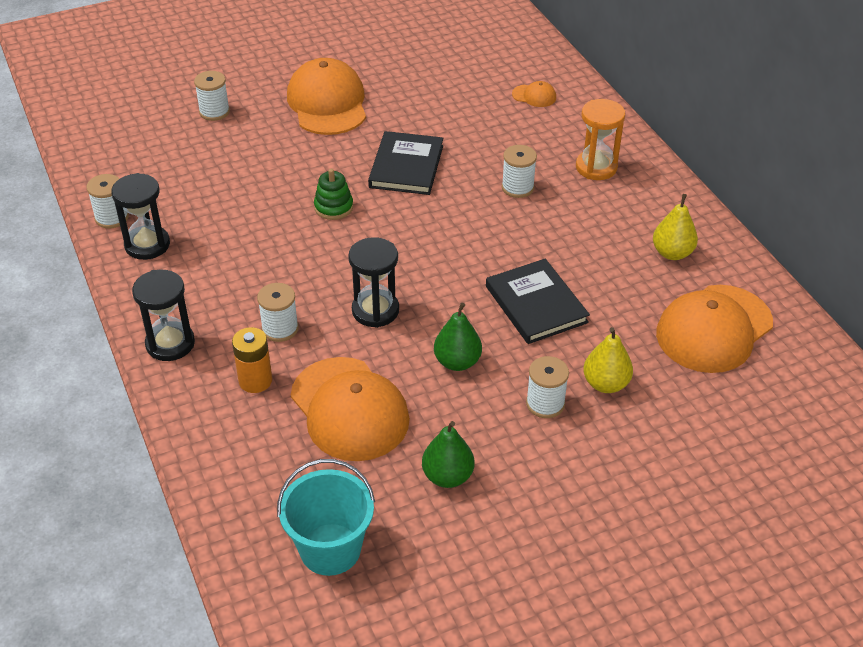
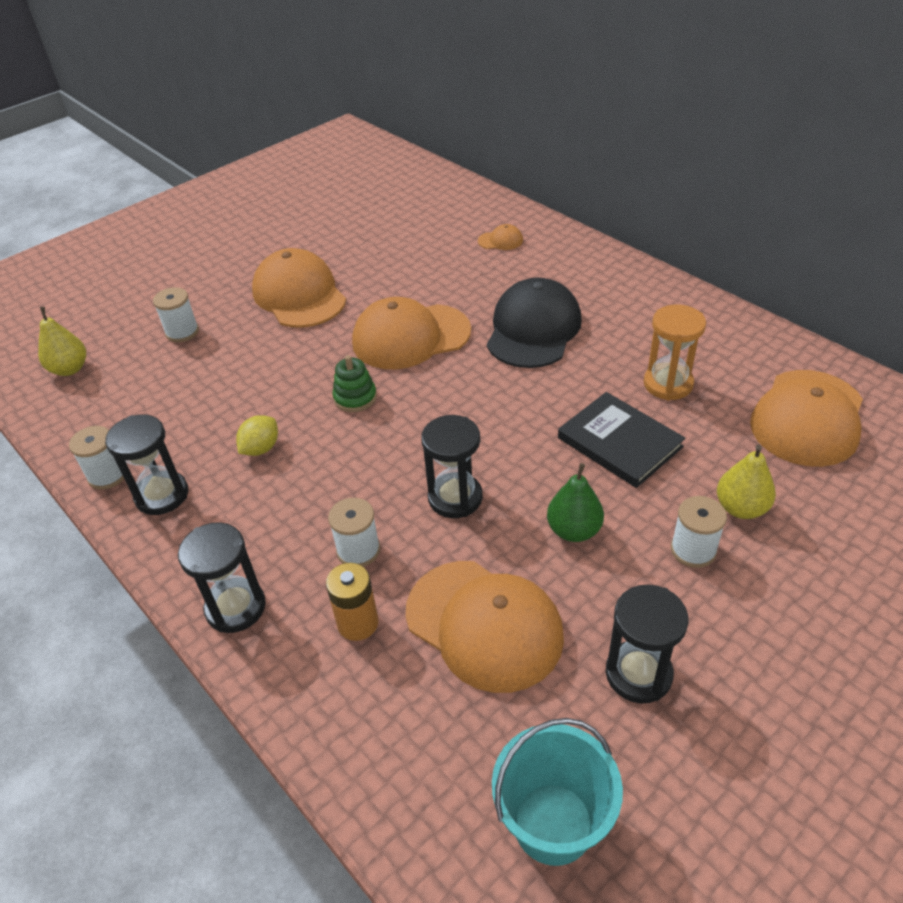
camera: 15 degrees left, 0 degrees up
(238, 229) = (261, 448): none -> yellow lemon
(406, 166) = (411, 337): black book -> orange cap
(447, 476) = (638, 674): green pear -> black hourglass
(517, 187) = (533, 329): white spool -> black cap
(596, 167) = (597, 291): orange hourglass -> orange hourglass (668, 384)
(672, 253) = (719, 353): yellow pear -> yellow pear (70, 369)

